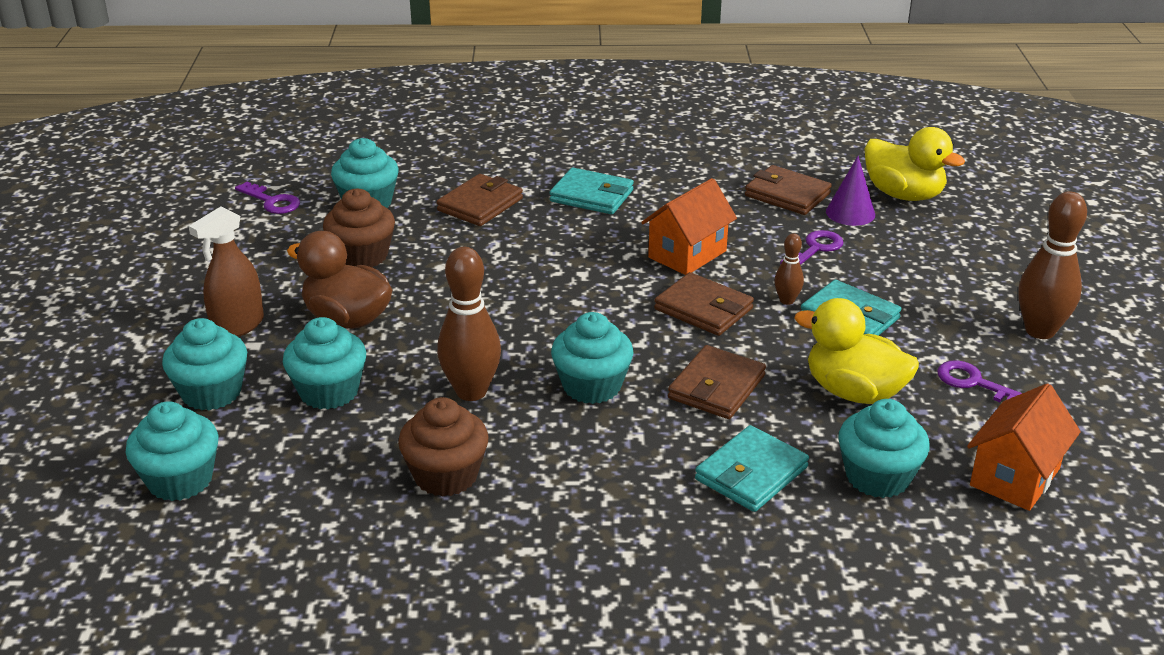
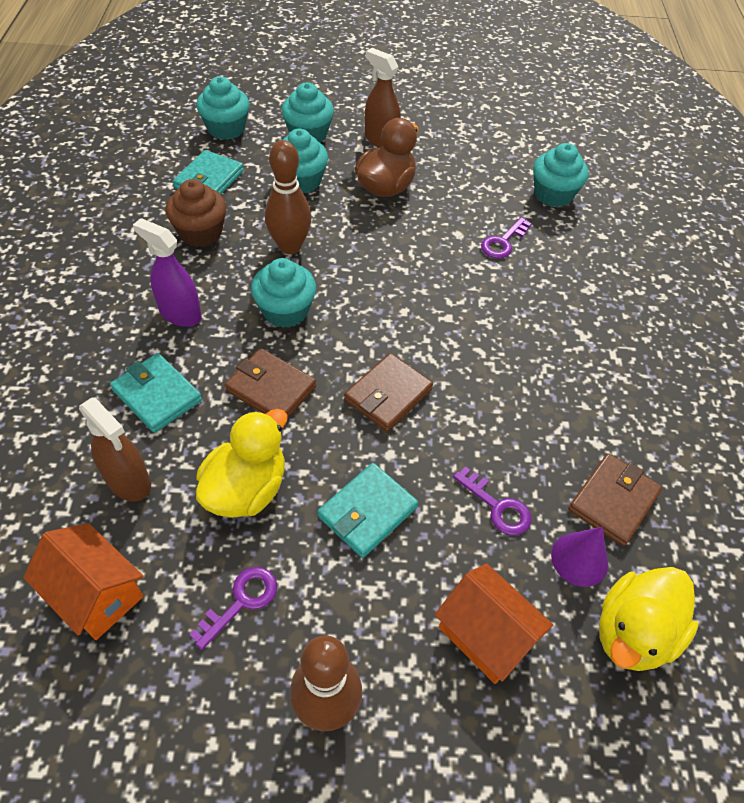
camera: 90 degrees right, 20 degrees up
(271, 201) = (548, 147): purple key -> purple key (503, 242)
(362, 256) = (471, 193): brown cupcake -> none
(480, 204) = (558, 258): brown wallet -> none
(592, 196) = (585, 333): turquoise wallet -> turquoise wallet (209, 180)
(611, 473) = (180, 314): none -> purple spray bottle
(687, 254) = (482, 394): orange house -> orange house (485, 635)
(787, 300) = (399, 463): brown bowling pin -> none
(877, 477) = (128, 481): turquoise cupcake -> brown spray bottle

